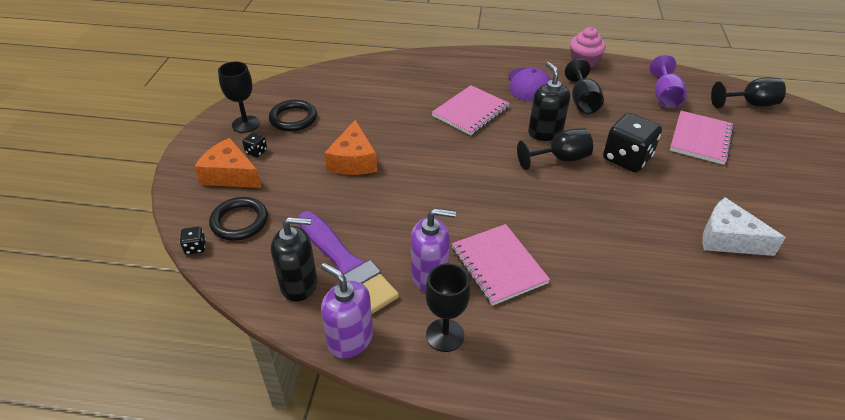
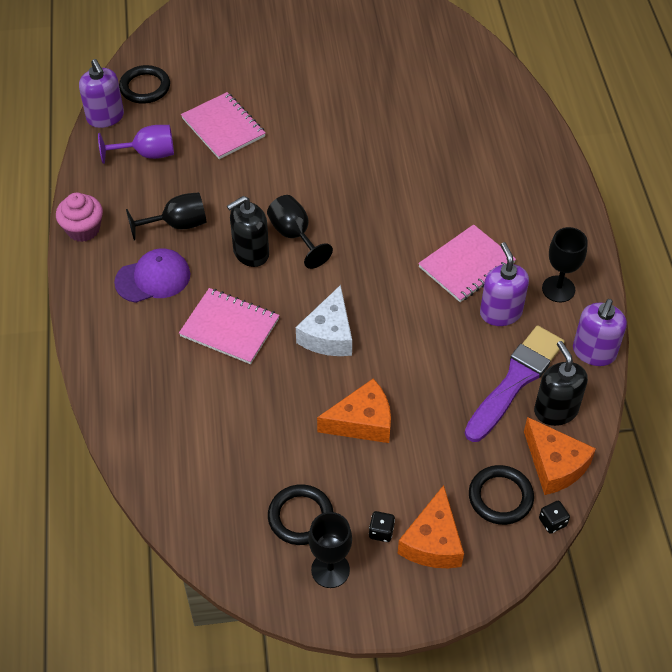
camera: 105 degrees left, 10 degrees up
(245, 266) = (554, 464): none -> orange cheese
(626, 158) = (276, 183): black dice -> none
(700, 139) = (223, 127): pink notebook -> pink notebook turned 45 degrees clockwise
(708, 82) = (105, 117): none -> purple soap dispenser
(728, 239) = (368, 115): white cheese -> white cheese (329, 334)
(750, 104) = (145, 87): black goblet -> black ring

